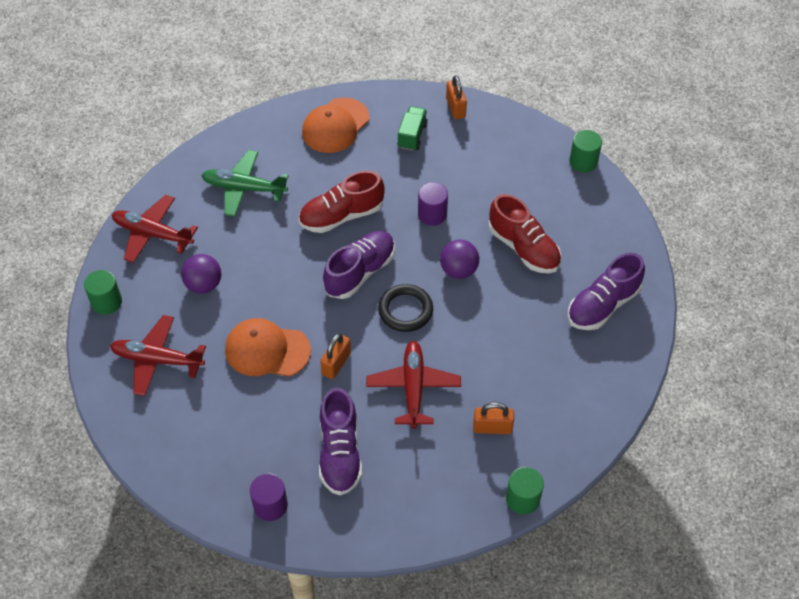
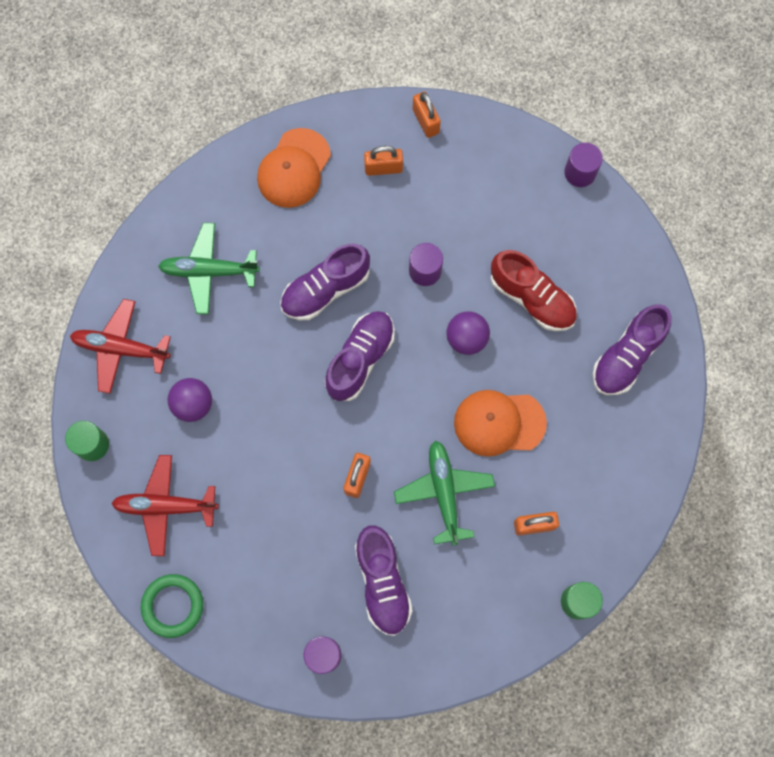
camera: 10 degrees left, 20 degrees up
(141, 441) = (173, 606): none -> green ring
(267, 350) = (280, 474): orange cap -> orange cap (499, 423)
(341, 216) = (325, 289): red shoe -> purple shoe
(405, 310) = (418, 399): black ring -> none
(412, 136) = (383, 168): green truck -> orange padlock
(413, 387) = (444, 492): red plane -> green plane
(583, 162) = (580, 172): green cylinder -> purple cylinder

